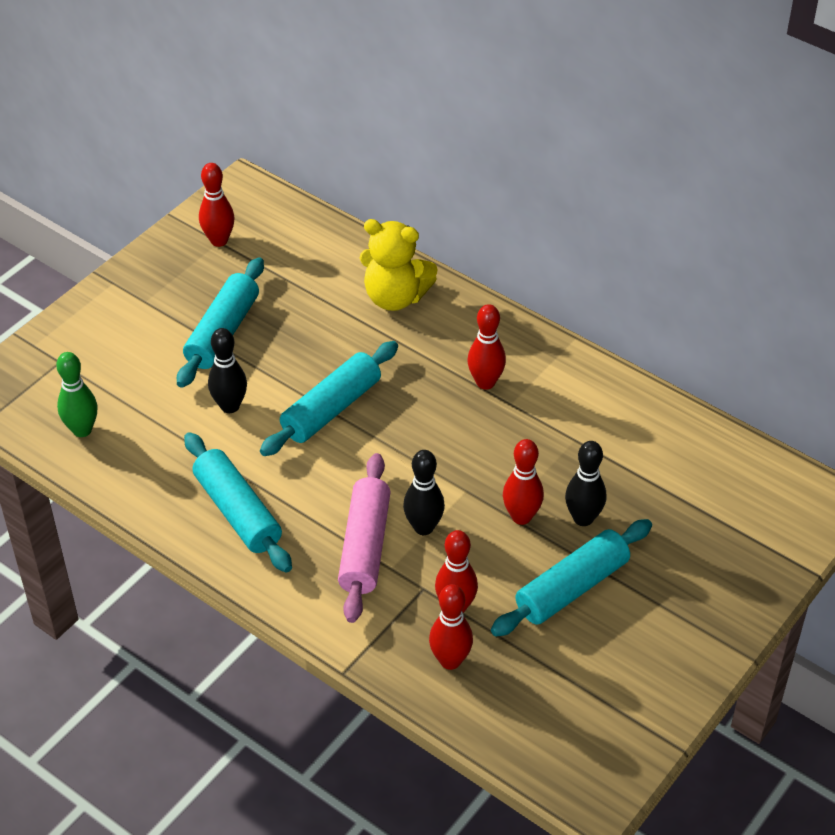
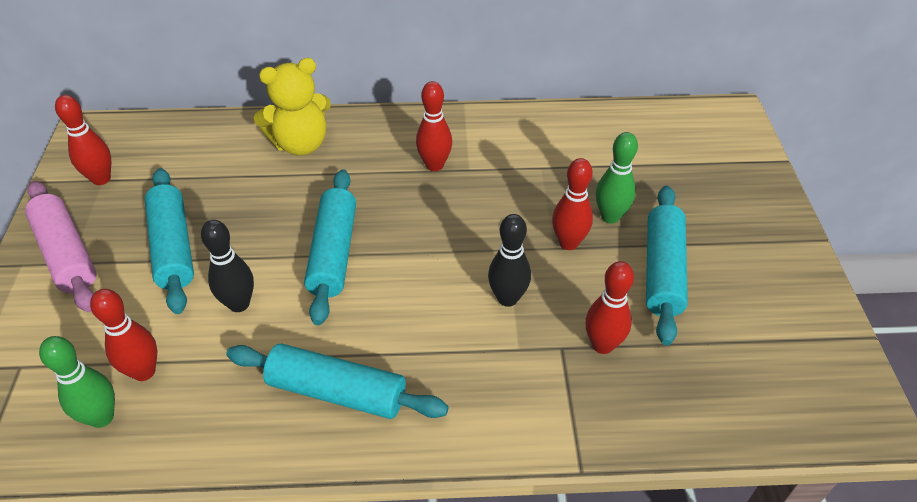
camera: 40 degrees left, 0 degrees up
(364, 546) = (478, 346): pink rolling pin -> pink rolling pin (66, 254)
(450, 660) = (649, 392): red bowling pin -> red bowling pin (144, 371)
(583, 518) = (610, 217): black bowling pin -> green bowling pin

